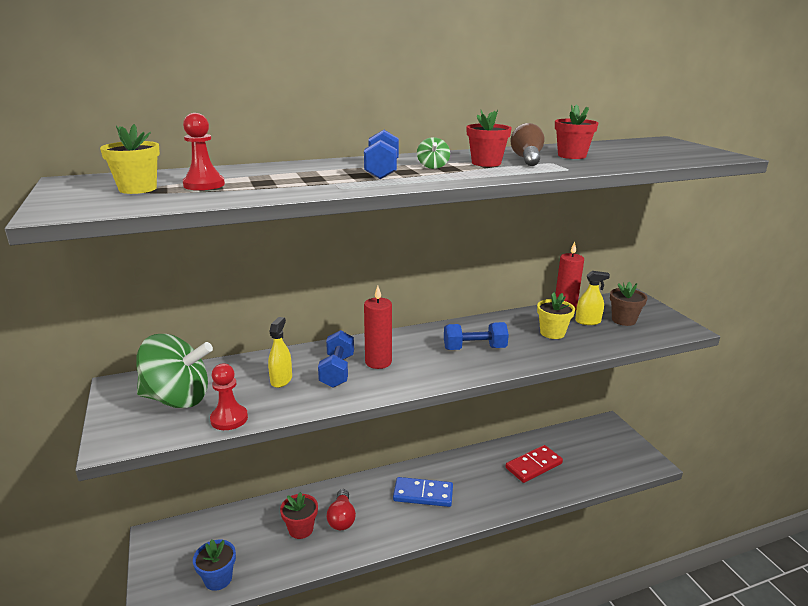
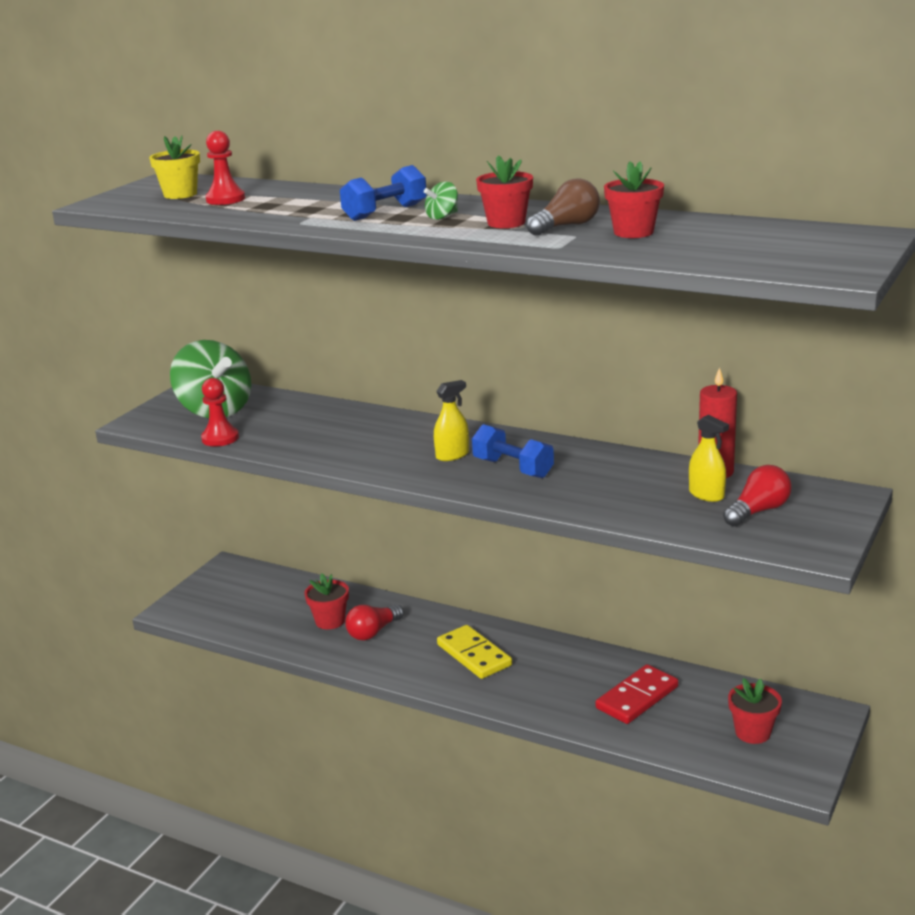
camera: 50 degrees right, 0 degrees up
(218, 579) = (227, 619): blue flower pot -> none
(281, 380) = (303, 426): yellow spray bottle -> yellow spray bottle (452, 455)
(337, 371) = (355, 437): blue dumbbell -> none
(378, 362) = (402, 444): red candle -> none
(423, 494) = (474, 655): blue domino -> yellow domino
(534, 466) = (637, 698): red domino -> red domino turned 60 degrees counterclockwise
(552, 333) = (632, 488): yellow flower pot -> none
(601, 452) = (752, 732): none -> red flower pot
(623, 320) = (758, 511): brown flower pot -> red light bulb

